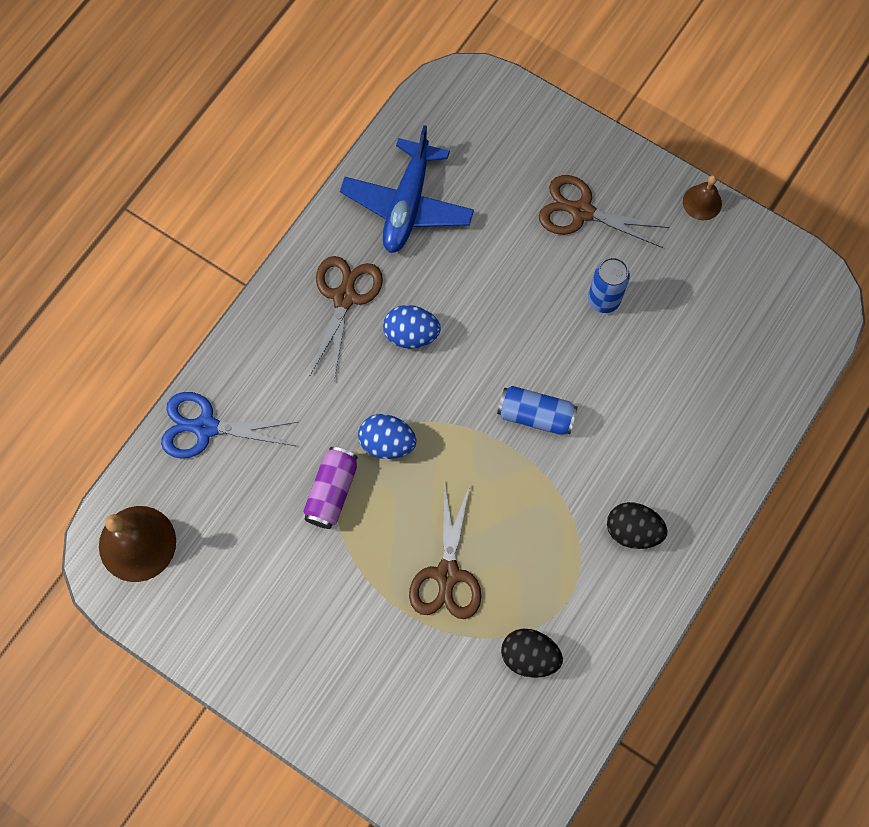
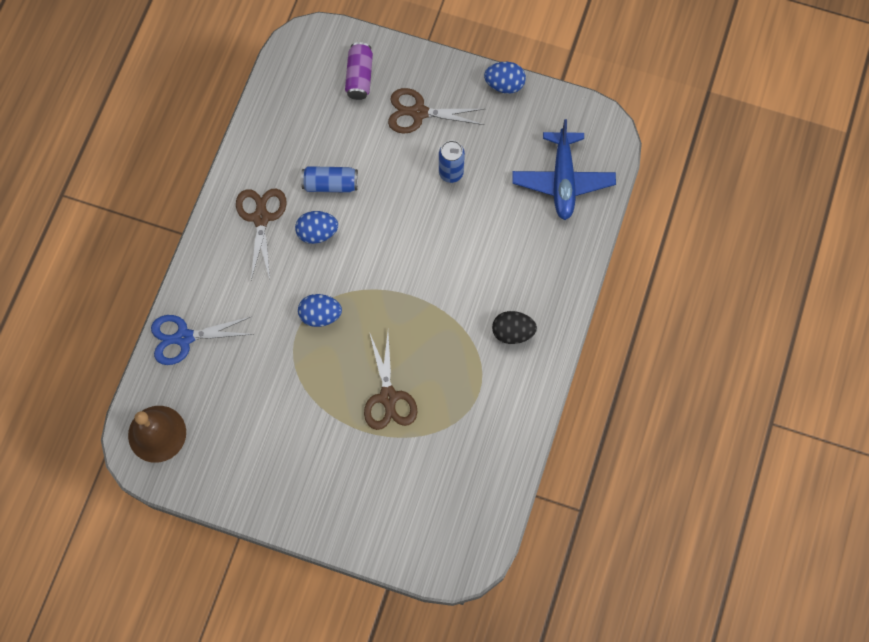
camera: 15 degrees left, 0 degrees up
(331, 492) = (289, 360): purple can -> purple can (359, 77)
(407, 205) = (289, 138): blue plane -> blue plane (562, 180)
(529, 656) = (461, 438): black egg -> none
(536, 415) = (423, 268): blue can -> blue can (330, 184)
(702, 202) = (504, 84): brown bell -> blue egg

